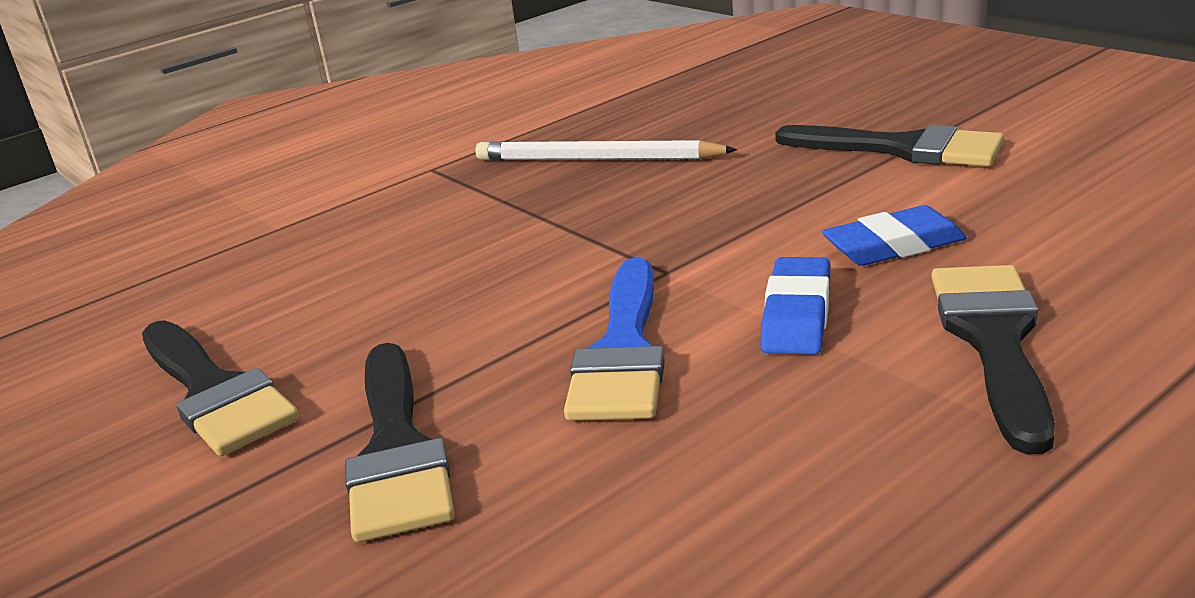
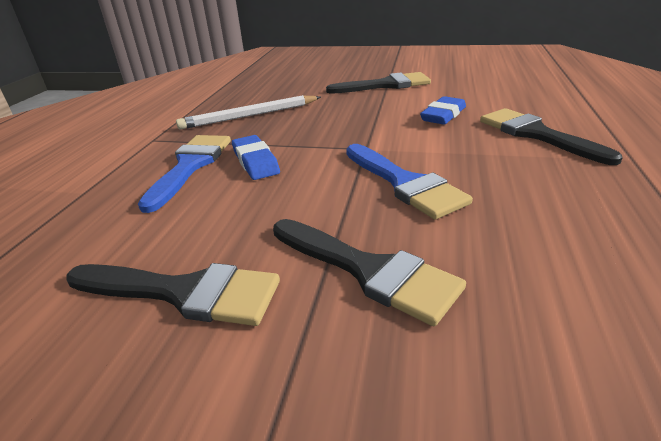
camera: 40 degrees left, 5 degrees up
(418, 226) = (190, 166): none -> blue brush
(797, 314) = (452, 147): blue eraser -> blue eraser (255, 162)

